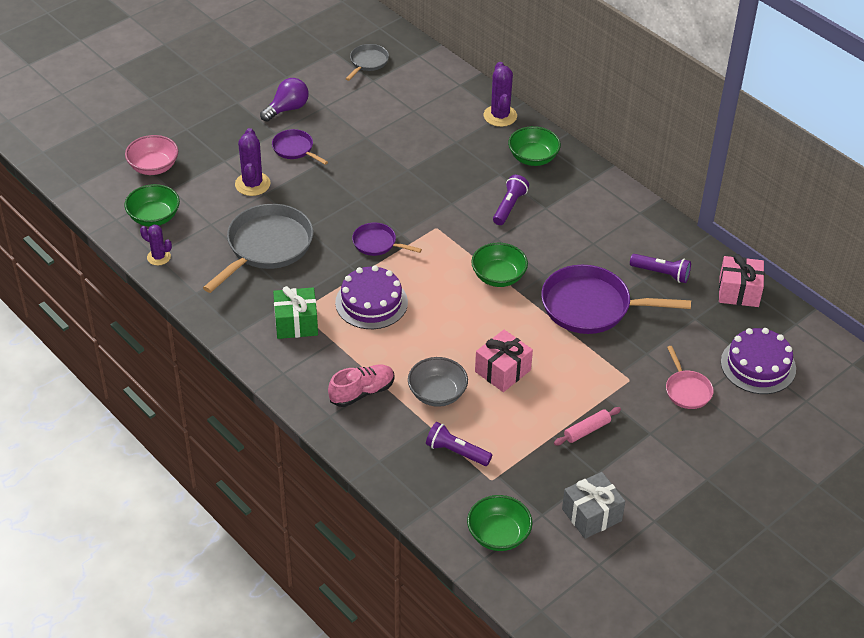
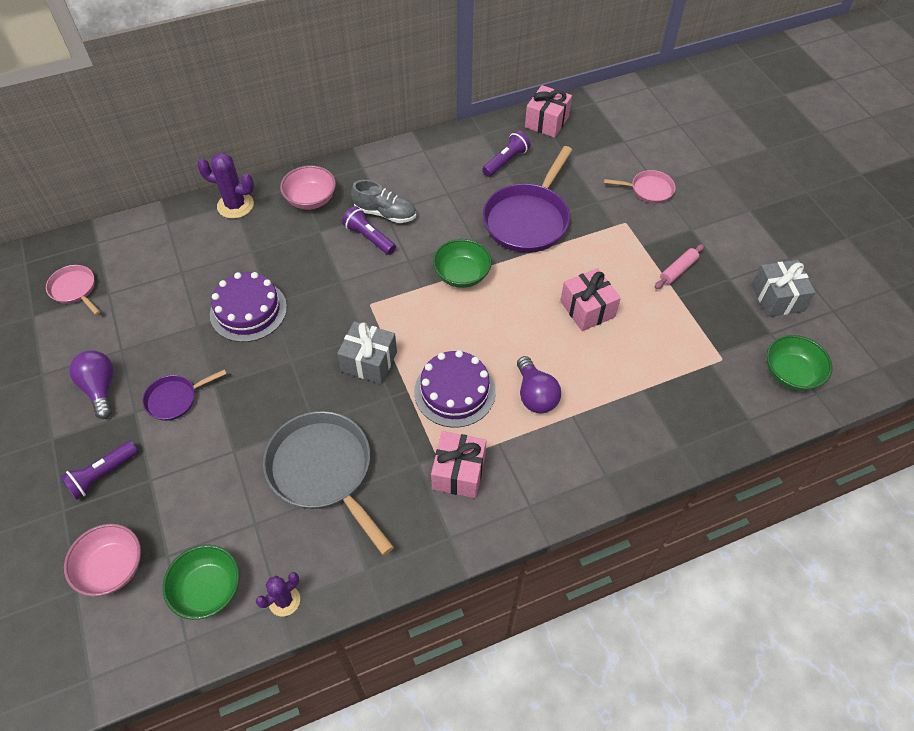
camera: 70 degrees left, 10 degrees up
(252, 184) = (210, 459): purple cactus -> none
(296, 323) = (458, 472): green gift -> pink gift
(362, 392) = (581, 436): pink shoe -> none
(368, 62) = (75, 289): grey pan -> pink pan
(377, 243) = (369, 361): purple pan -> grey gift
(390, 354) = (535, 395): none -> purple light bulb
(437, 394) = (602, 370): grey bowl -> none
(456, 452) = (682, 377): purple flashlight -> purple flashlight (102, 475)
(533, 158) = (311, 199): green bowl -> pink bowl
(543, 209) = (385, 213): none -> grey shoe
(587, 430) = (678, 270): pink rolling pin -> pink rolling pin turned 60 degrees clockwise
(758, 365) = (633, 138): purple cake -> purple cake (248, 310)

